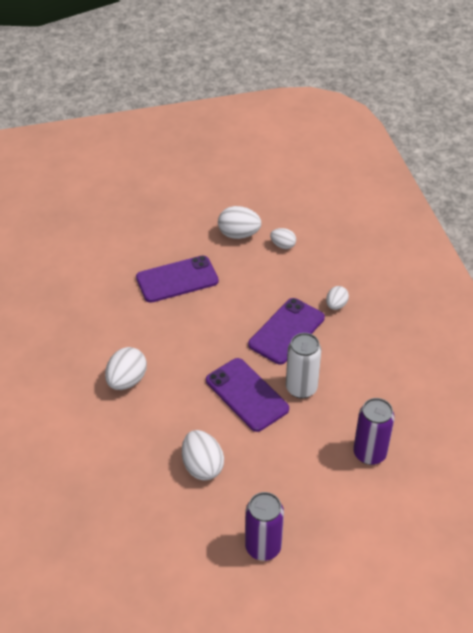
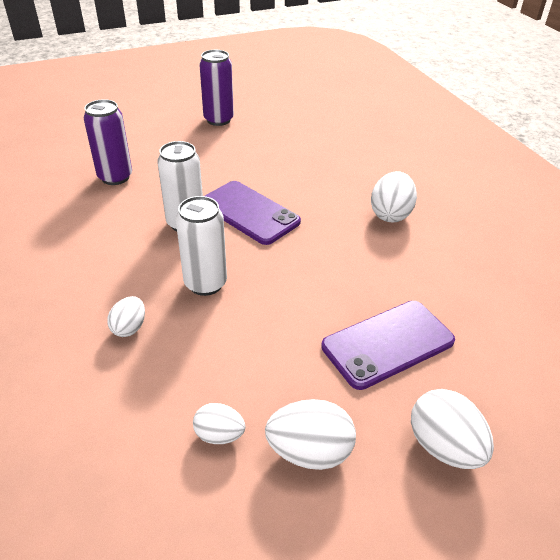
camera: 170 degrees right, 5 degrees down
(202, 466) = (282, 158): white egg -> white egg (444, 446)
(286, 331) = (205, 283): purple phone -> white can

